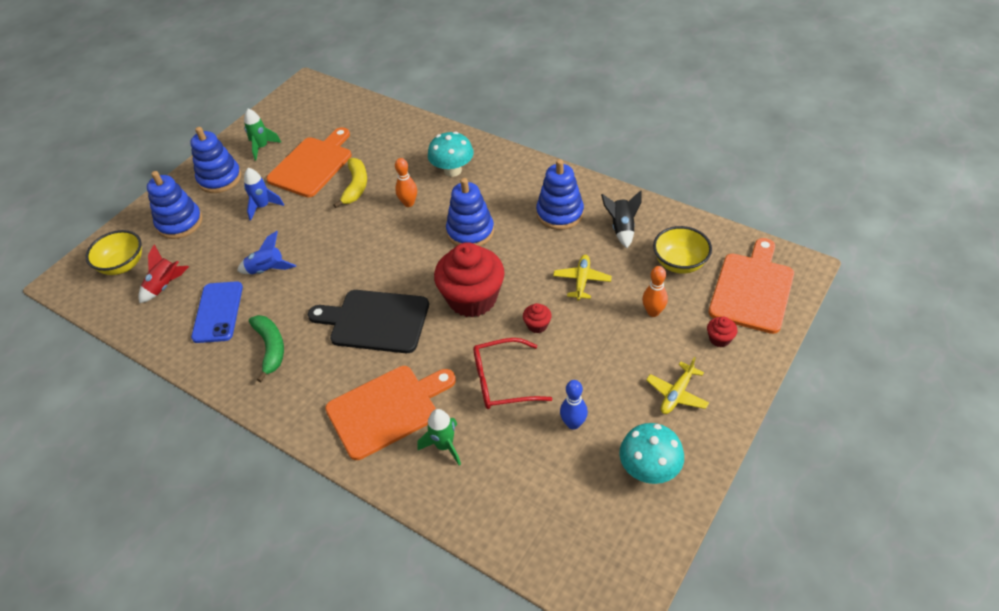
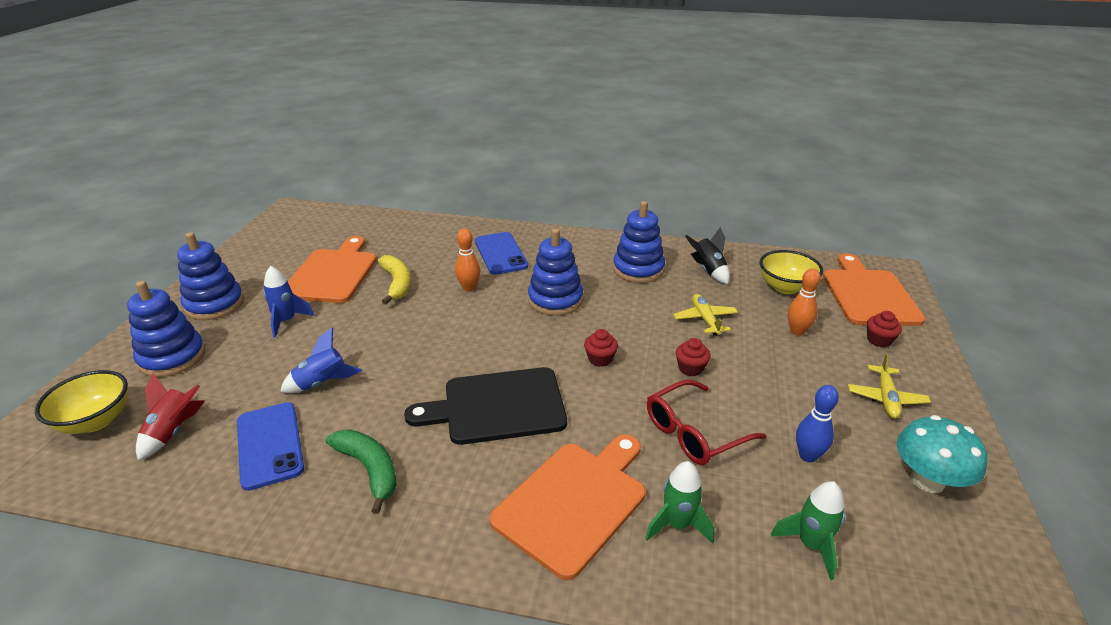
camera: 25 degrees left, 15 degrees down
(262, 147) = (260, 268): green rocket -> green rocket (811, 545)
(452, 170) = (500, 254): turquoise mushroom -> blue phone
(472, 298) = (600, 359): red cupcake -> red cupcake, size x0.40

